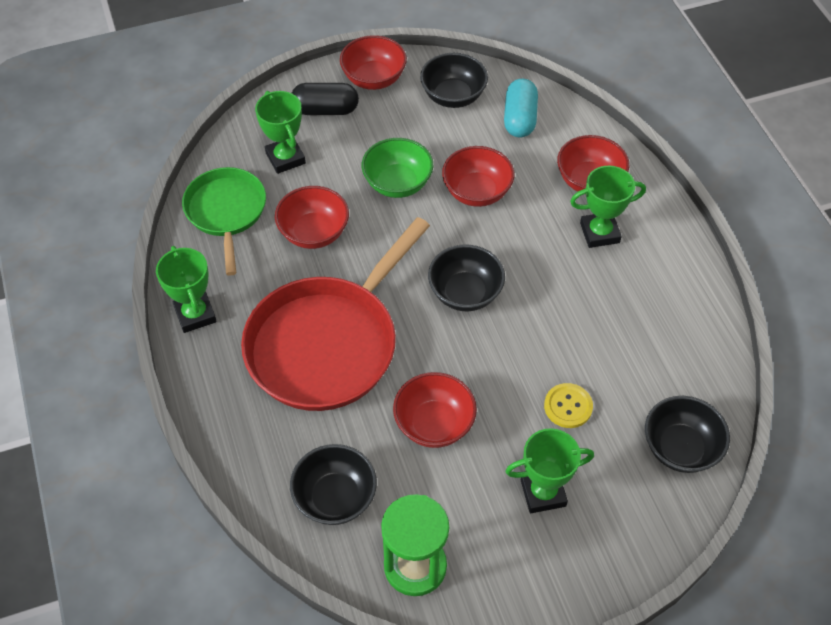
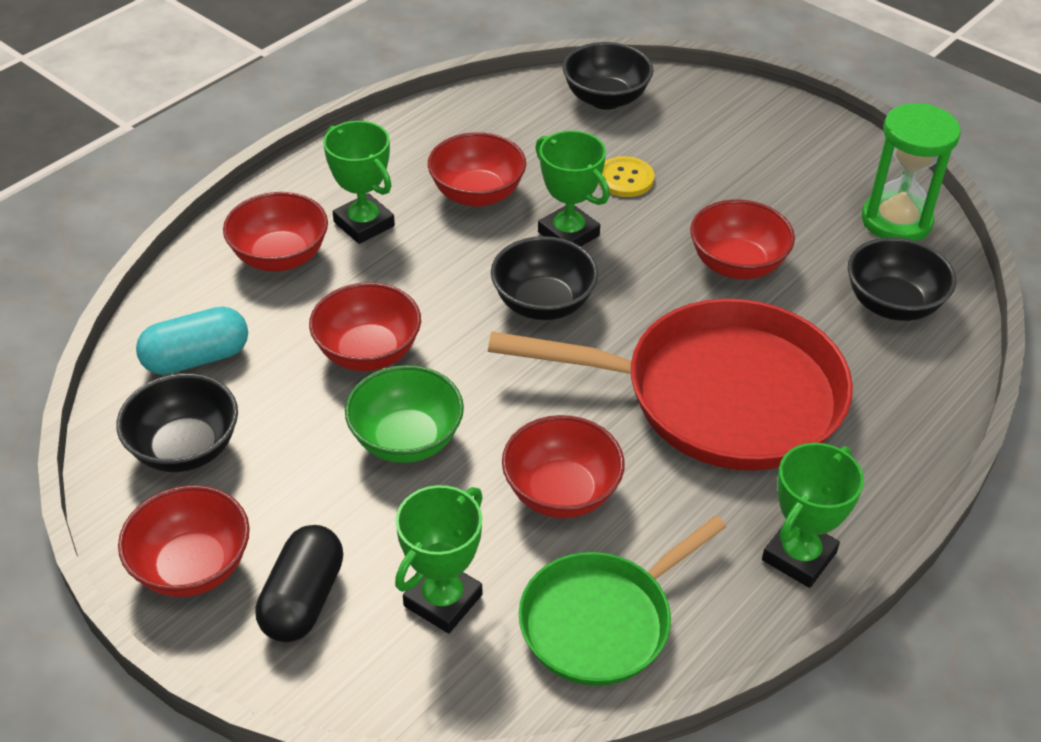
camera: 120 degrees left, 10 degrees down
(325, 110) = (303, 599): black capsule -> black capsule turned 45 degrees clockwise
(543, 493) = (737, 166): green trophy -> green trophy (568, 234)
(598, 307) = (477, 194): none -> red bowl

